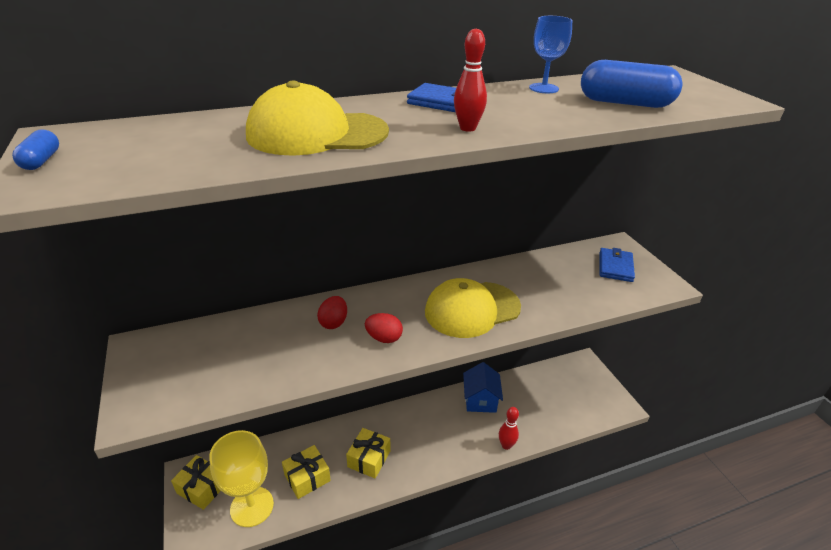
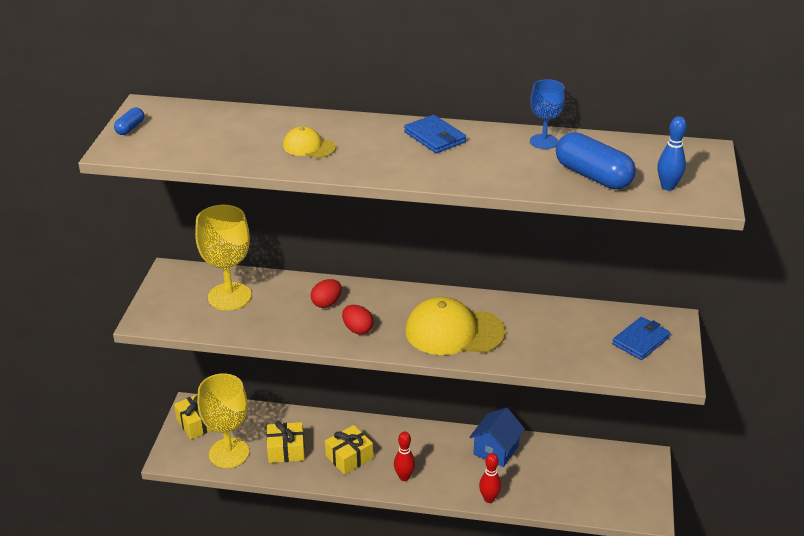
camera: 30 degrees right, 0 degrees up
(223, 350) = (229, 296): none -> yellow goblet
(317, 133) = (309, 147): yellow cap -> yellow cap, size x0.50
(467, 128) = (422, 169): red bowling pin -> red bowling pin (404, 477)
(692, 98) = (668, 187): none -> blue bowling pin

